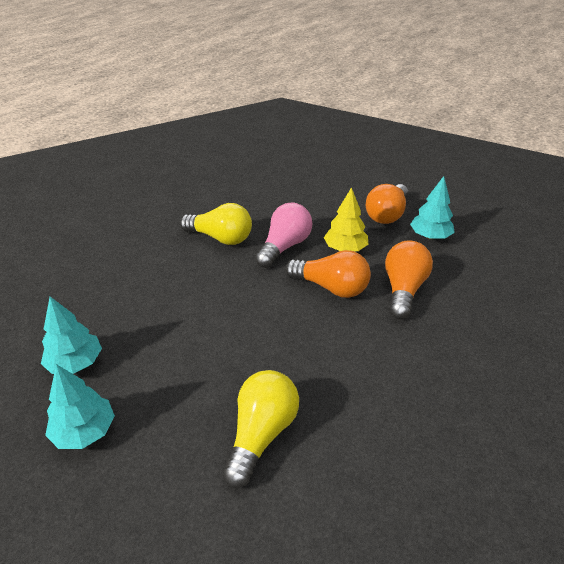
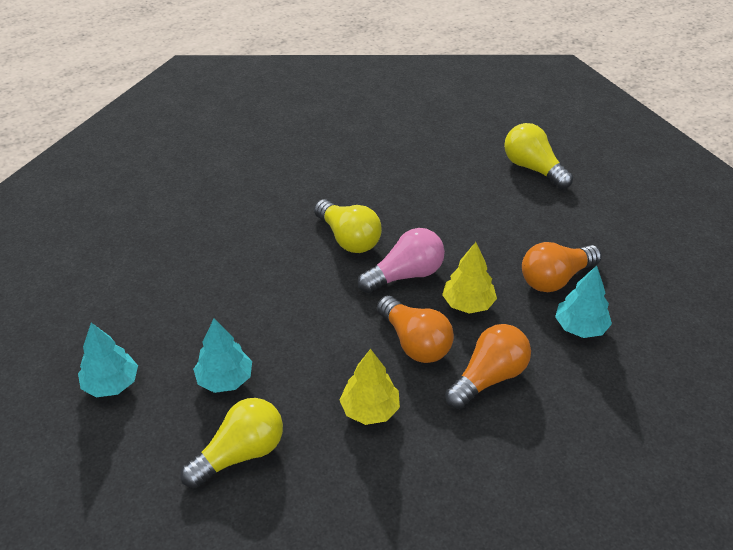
camera: 30 degrees right, 5 degrees up
(75, 363) = (139, 320): turquoise tree -> turquoise tree (225, 379)
(313, 159) = (533, 168): none -> yellow light bulb
(340, 348) = (370, 410): none -> yellow tree

